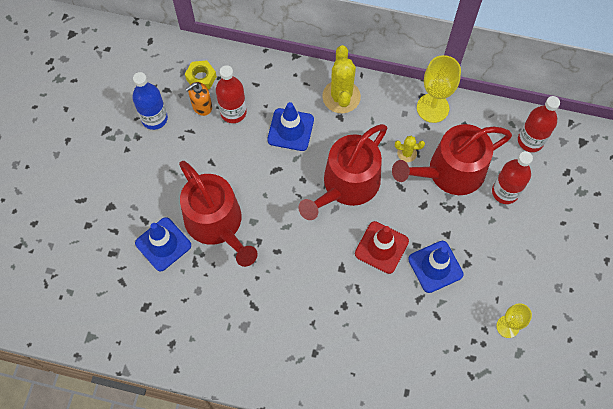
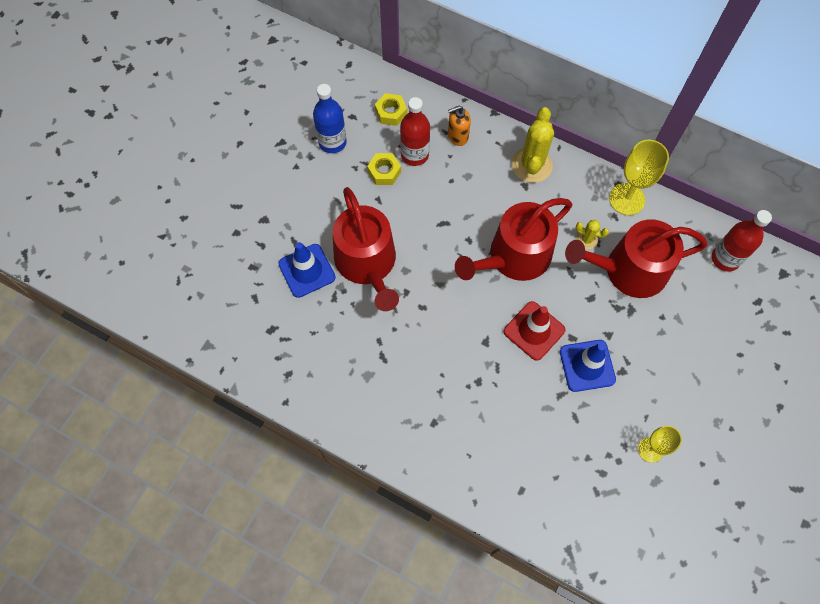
camera: 15 degrees right, 0 degrees up
(202, 106) = (384, 141): orange soap dispenser -> orange soap dispenser (457, 136)
(209, 135) = (384, 172): none -> yellow nut
(290, 130) = (469, 186): blue traffic cone -> none
(505, 192) = (683, 306): red bottle -> none

